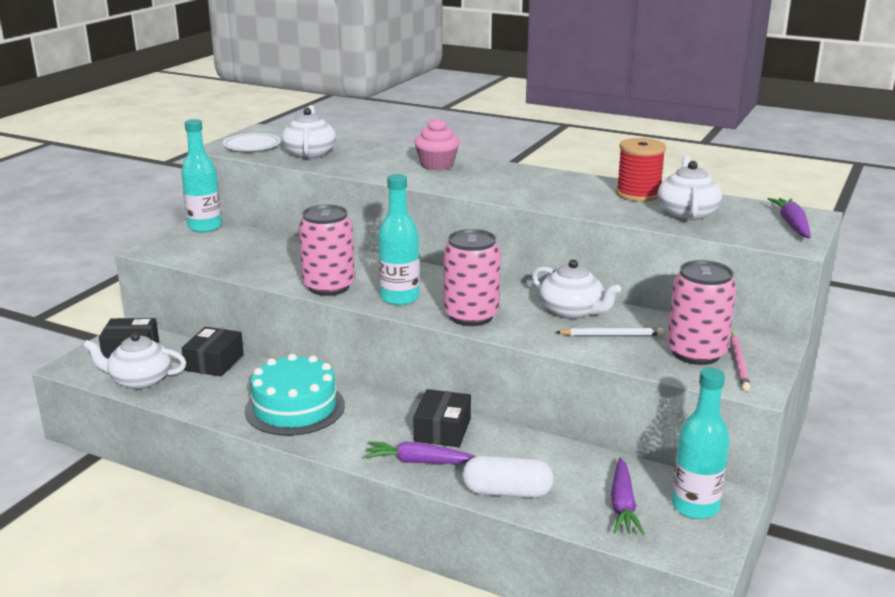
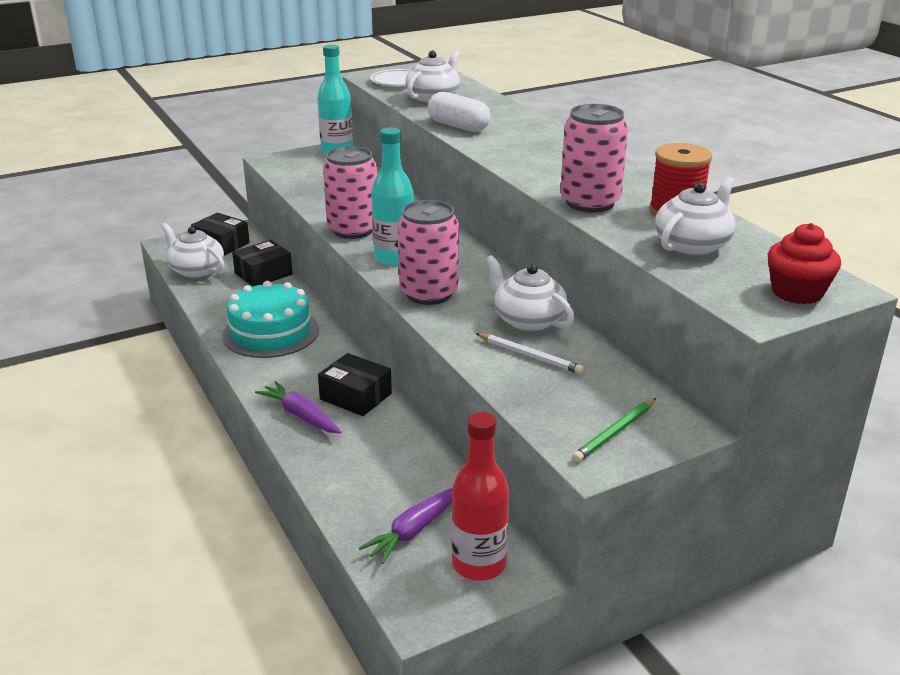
camera: 35 degrees right, 5 degrees up
(437, 165) = (525, 134): pink cupcake -> none
(442, 430) = (356, 396): black box -> black box turned 75 degrees clockwise
(507, 492) = (333, 472): white capsule -> white capsule (458, 126)
(572, 311) = (528, 320): white teapot -> white teapot turned 150 degrees clockwise
(695, 506) = (479, 564): turquoise bottle -> red bottle
(696, 353) = (586, 404): pink can -> pink can (590, 202)
(739, 364) = (615, 432): pink pencil -> green pencil
(792, 224) = (797, 292): purple carrot -> red cupcake

